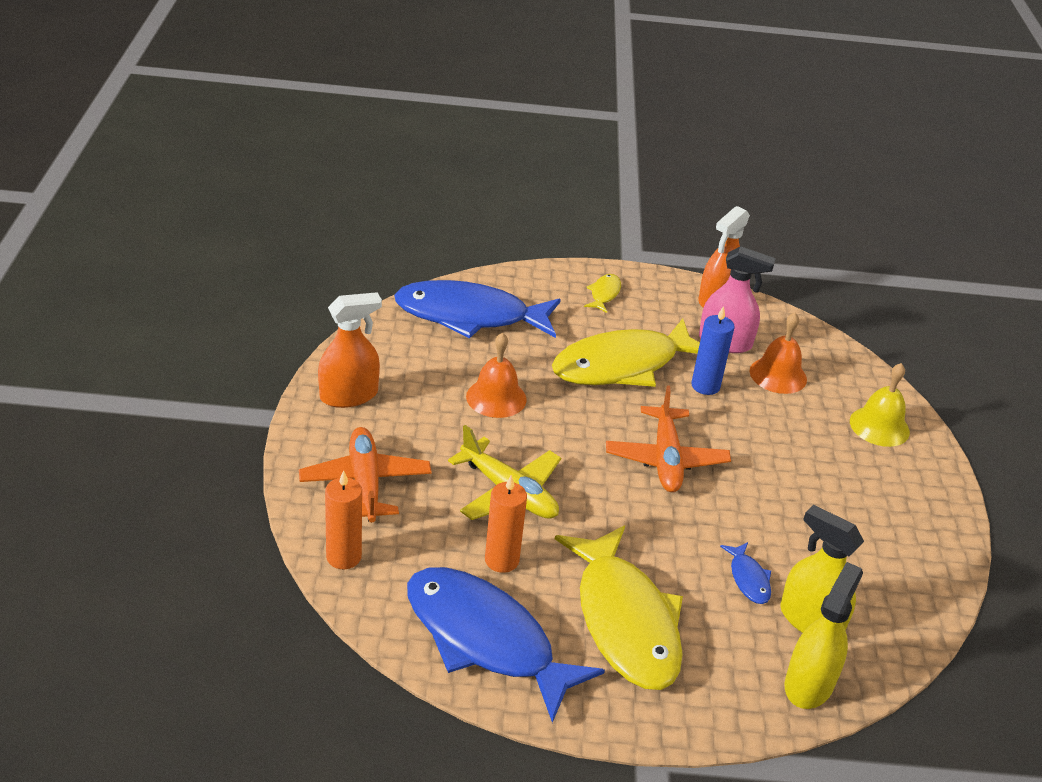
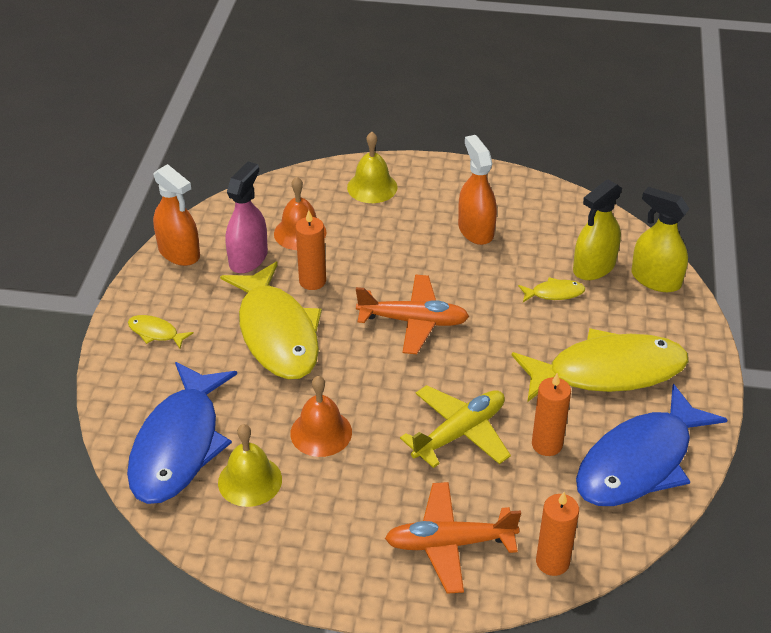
camera: 80 degrees left, 5 degrees up
(349, 395) = (310, 557): orange spray bottle -> orange spray bottle (475, 230)
(433, 357) = (250, 480): none -> yellow bell
(705, 386) = (312, 281): blue candle -> orange candle
(748, 579) = (554, 293): blue fish -> yellow fish

